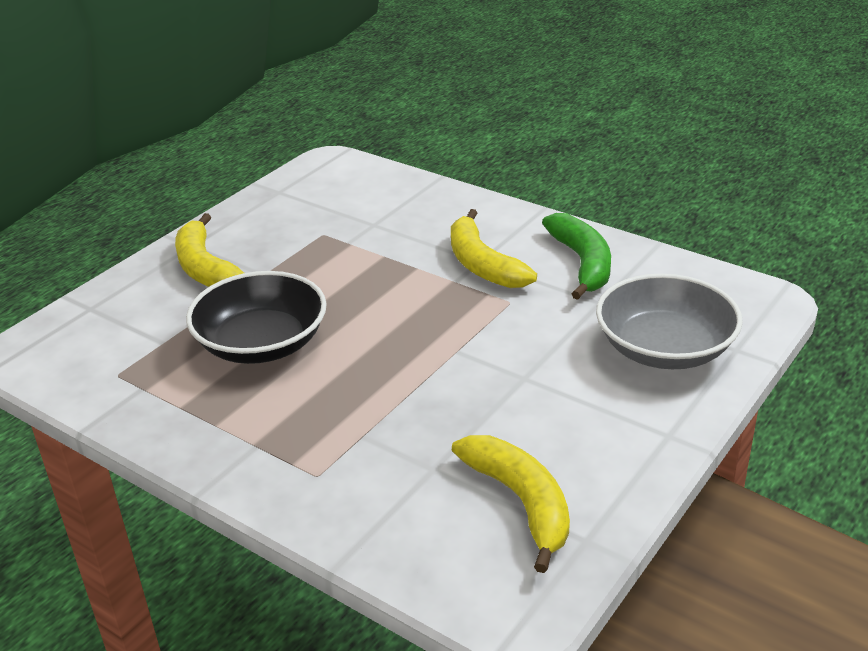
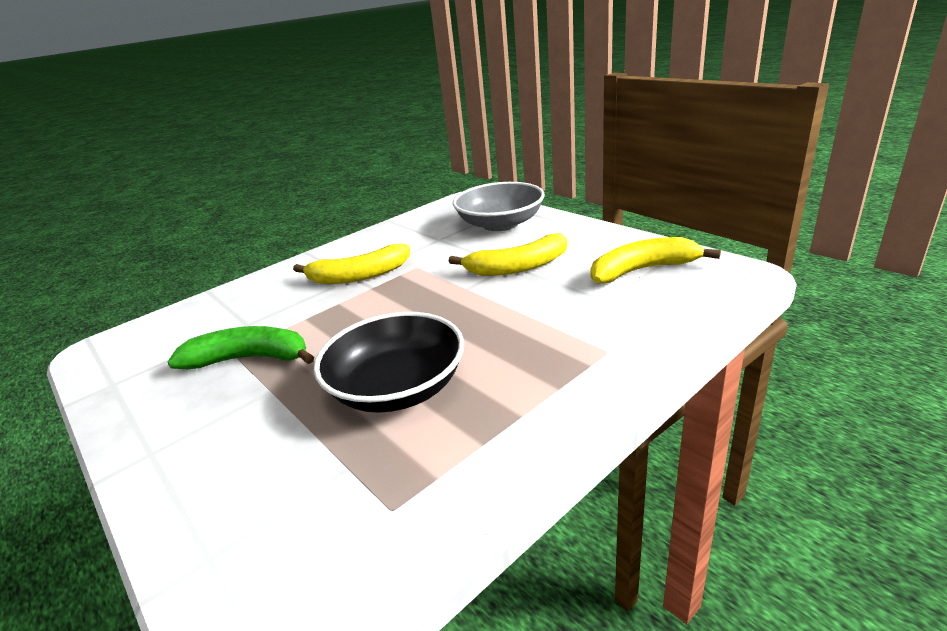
camera: 75 degrees left, 5 degrees down
(205, 268) = (215, 437): yellow banana -> yellow banana (518, 267)
(582, 263) = (389, 242): green banana -> green banana (250, 359)

